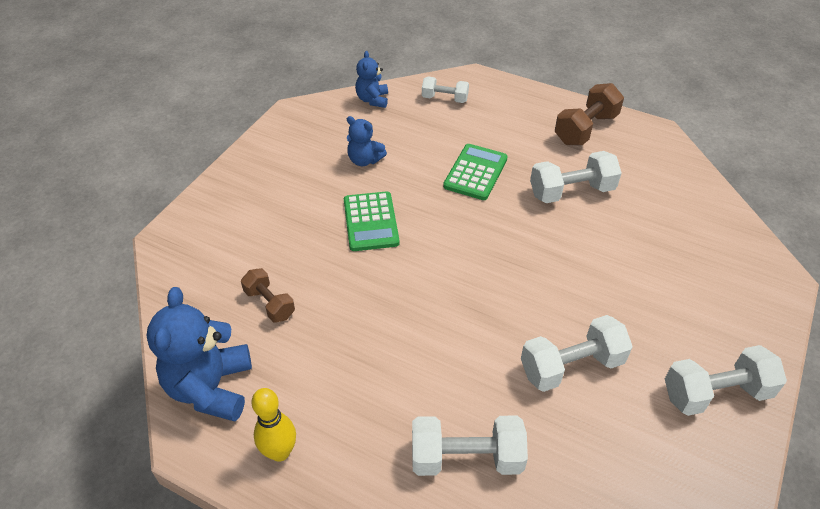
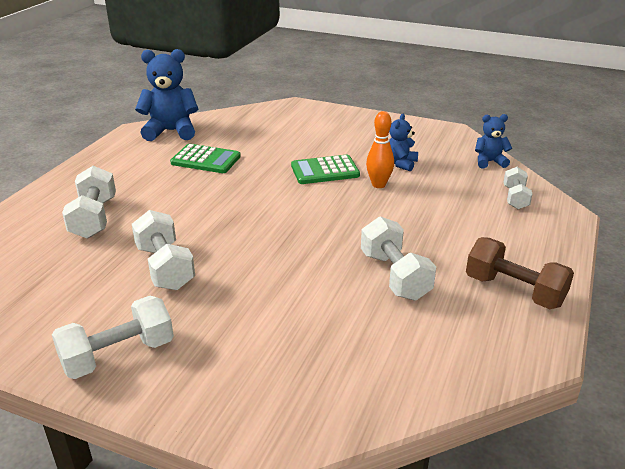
camera: 85 degrees right, 15 degrees down
(269, 304) = (237, 141): brown dumbbell -> none
(280, 452) = (119, 155): yellow bowling pin -> none
(409, 182) = (378, 185): none -> orange bowling pin
(475, 172) = (404, 217): green calculator -> green calculator (206, 160)
(715, 393) = (118, 355): white dumbbell -> white dumbbell turned 75 degrees clockwise

